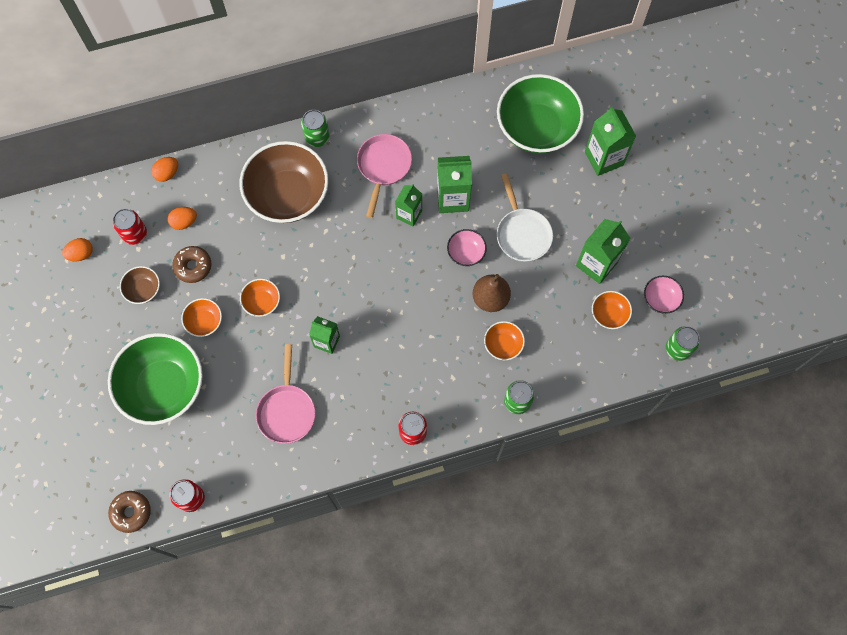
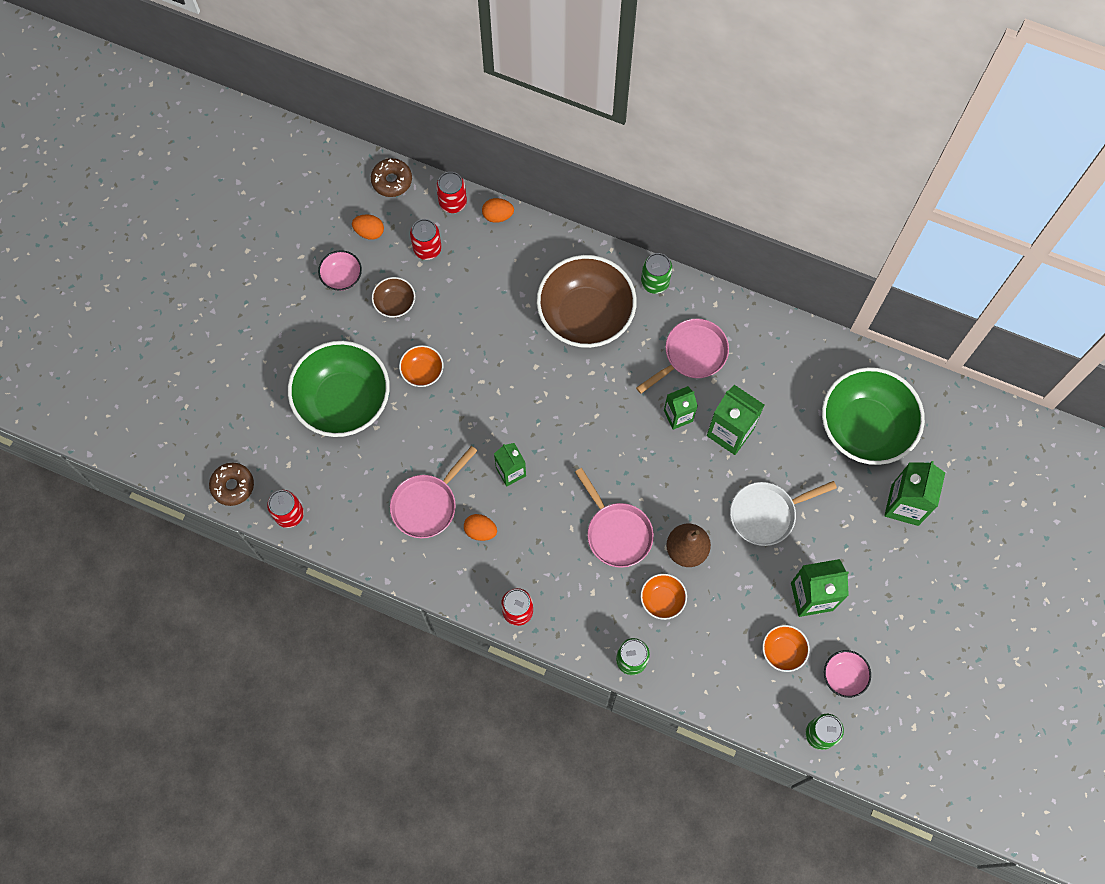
camera: 40 degrees right, 0 degrees up
(126, 188) = (453, 202): none -> red can
(184, 222) = (477, 270): orange egg -> orange egg (480, 531)
(193, 266) = (452, 315): brown donut -> brown donut (392, 181)
(262, 302) = (484, 393): orange bowl -> none
(434, 324) = (616, 532): none -> pink pan
(466, 253) = (700, 491): pink bowl -> pink bowl (342, 277)
(522, 233) = (766, 514): white pan -> white pan turned 45 degrees clockwise

